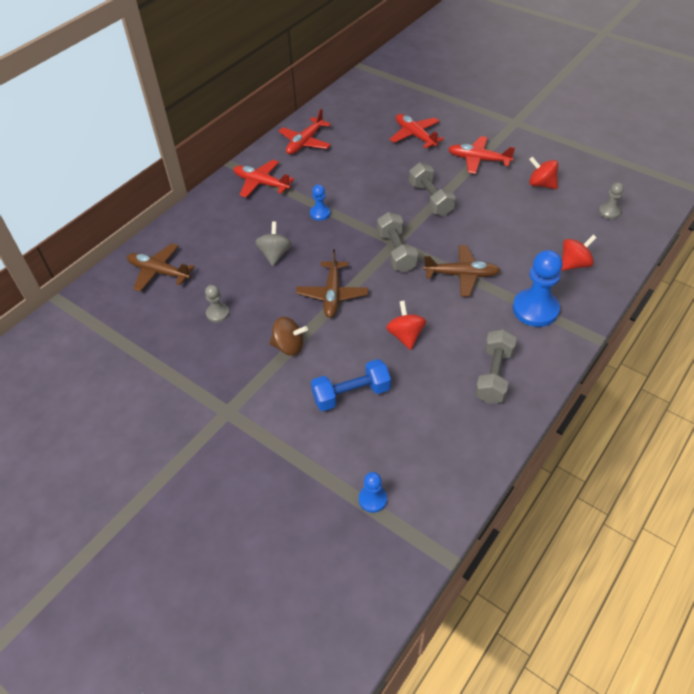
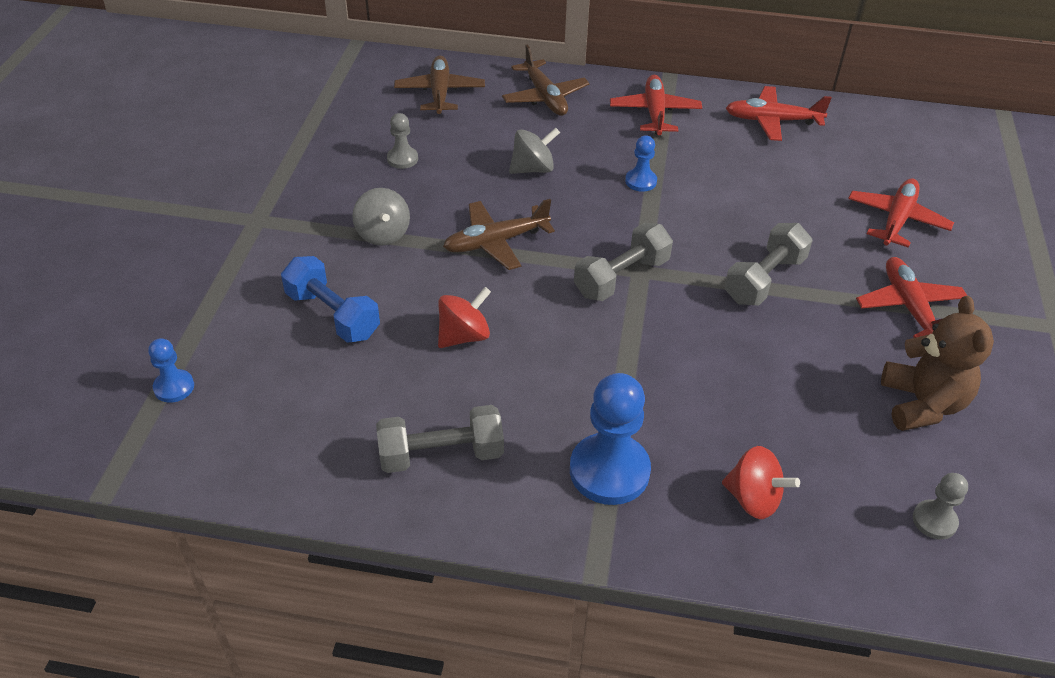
camera: 60 degrees right, 5 degrees down
(289, 346) = (383, 234): brown spinning top -> grey spinning top
(462, 275) = (624, 362): brown plane -> brown plane (545, 97)
(541, 184) = (922, 404): red spinning top -> brown teddy bear

